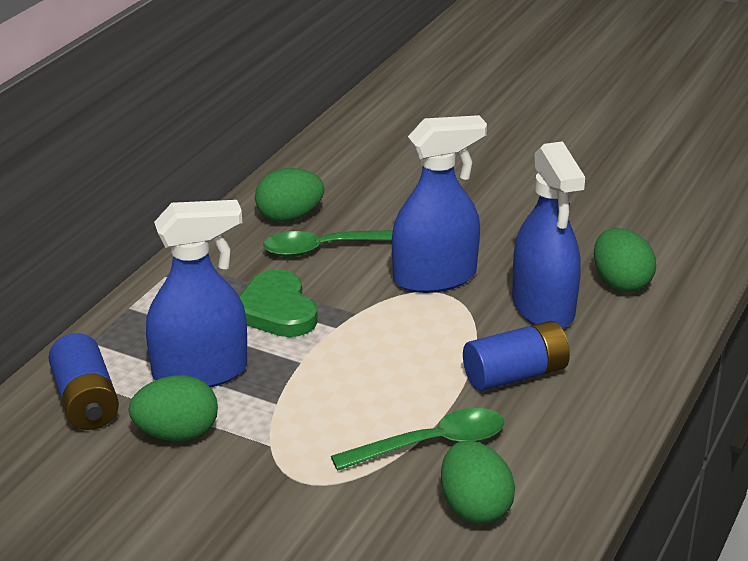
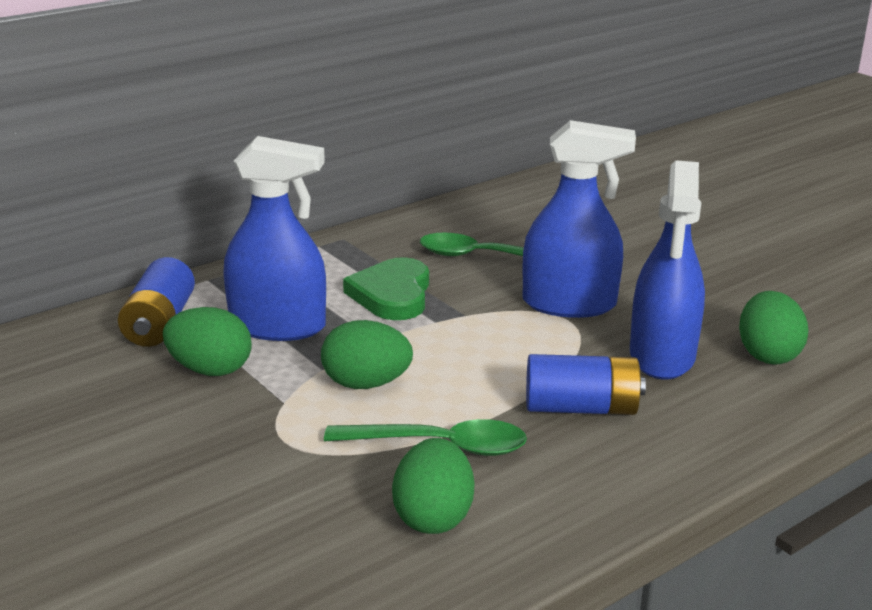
camera: 25 degrees right, 5 degrees down
(289, 217) = (471, 226): green egg -> green egg (366, 384)

